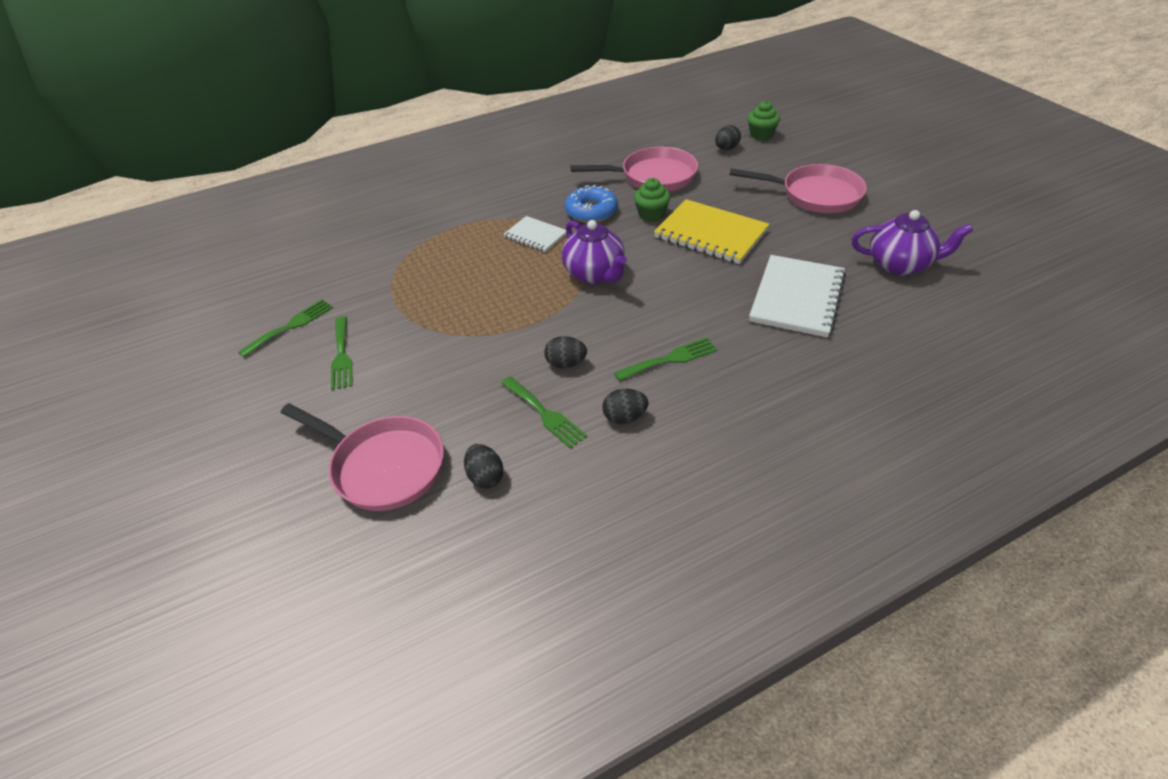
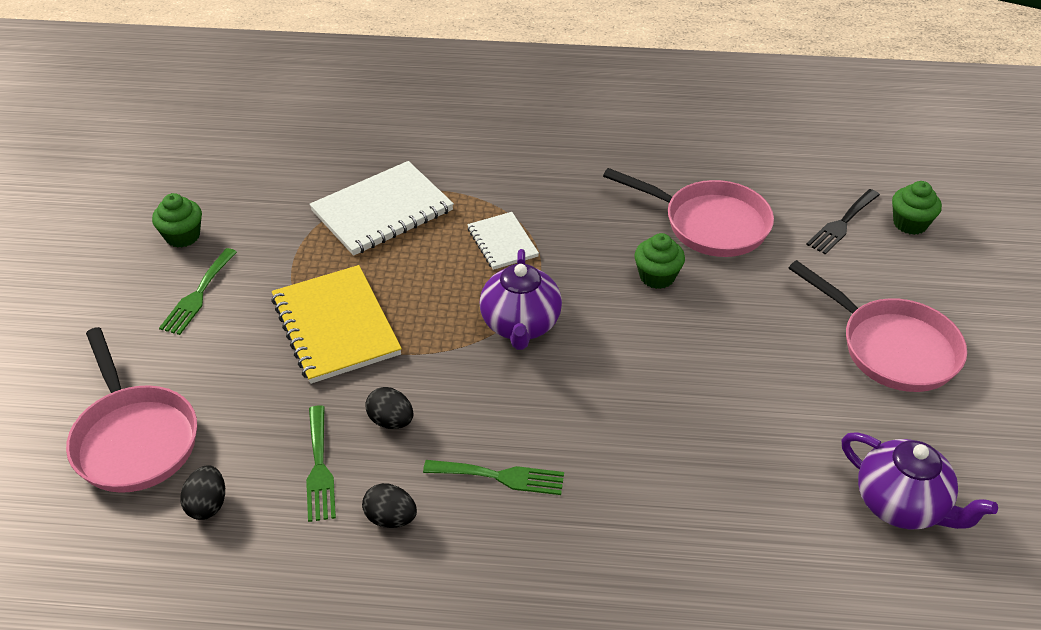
camera: 30 degrees right, 0 degrees up
(291, 326) = (182, 236): green fork -> green cupcake
(591, 211) = (592, 239): blue donut -> none
(711, 234) = (702, 338): yellow notebook -> yellow notebook (336, 326)
(726, 148) = (842, 224): black egg -> black fork
(797, 298) = (720, 479): white notebook -> white notebook (382, 211)

